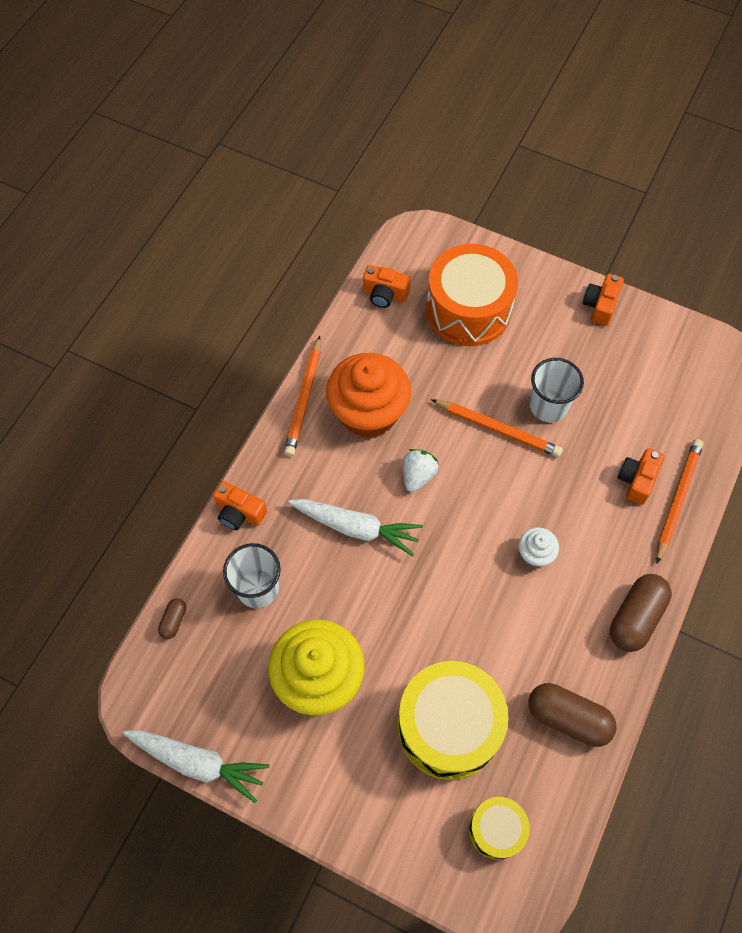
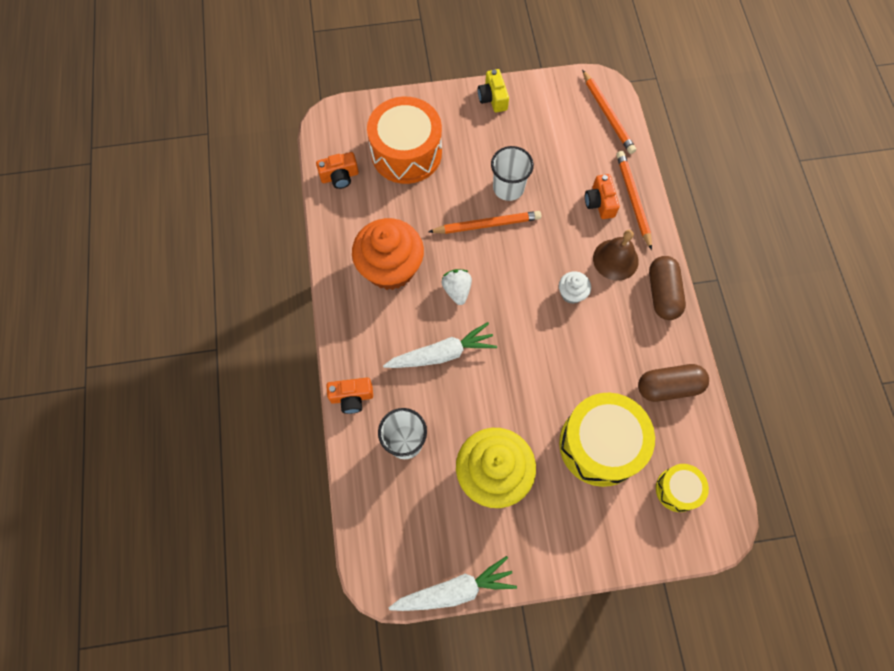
camera: 35 degrees left, 5 degrees up
(174, 621) = (362, 505): brown capsule -> none
(304, 399) = (338, 287): orange pencil -> orange pencil (607, 114)
(600, 306) = (492, 98): orange camera -> yellow camera
(610, 549) = (615, 259): none -> brown bell

